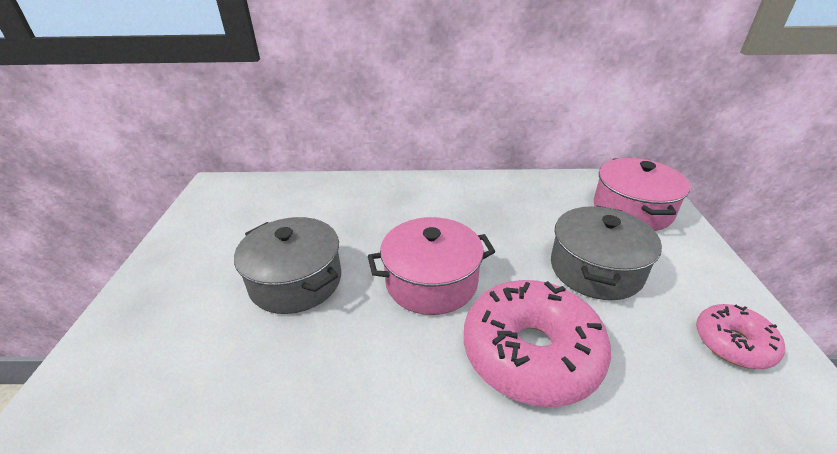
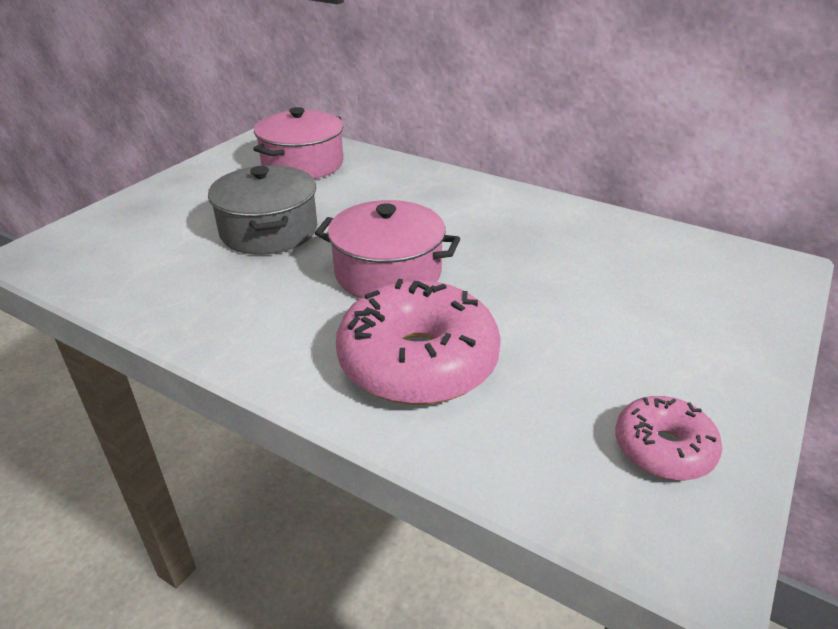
camera: 30 degrees right, 0 degrees up
(596, 269) = (582, 325): grey pot -> none
(632, 209) = (714, 288): pink pot -> pink pot (303, 164)

